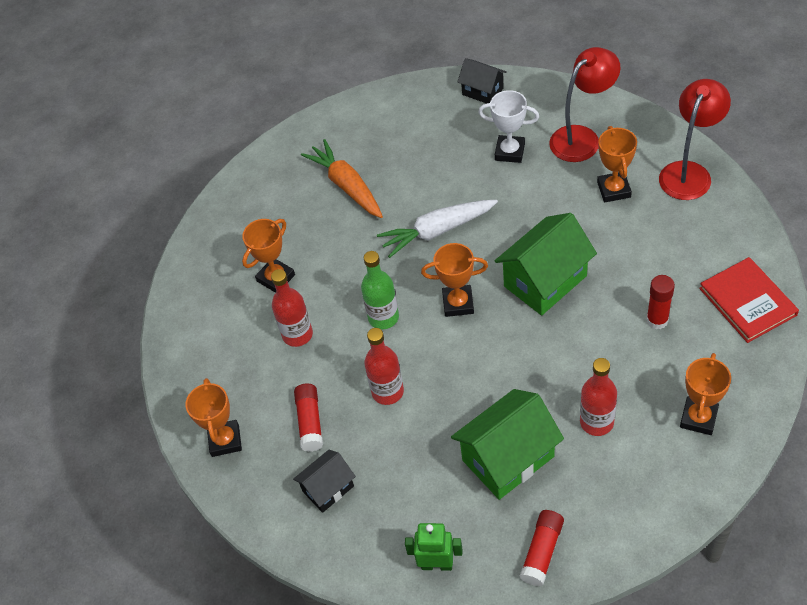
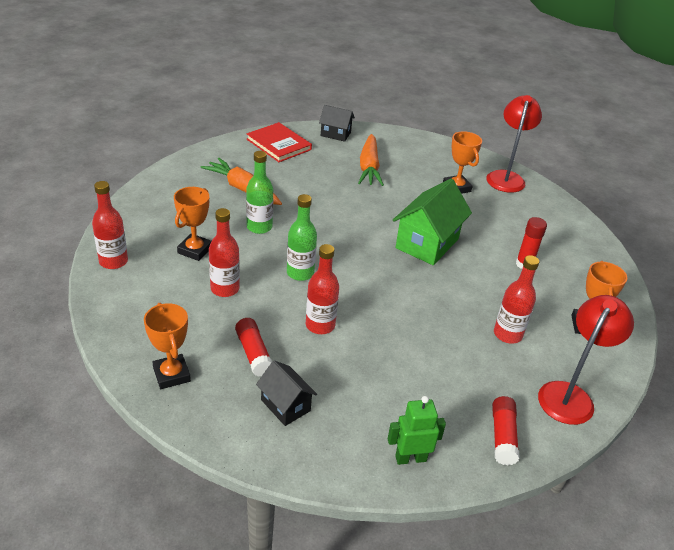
camera: 25 degrees left, 15 degrees down
(190, 289) = (113, 261): none -> red bottle
(328, 488) = (285, 405): black house -> black house turned 75 degrees counterclockwise
(353, 247) = (259, 227): none -> green bottle
(437, 231) = (328, 215): white carrot -> none
(458, 303) = (361, 260): orange trophy -> none
(508, 458) = (444, 366): green house -> none
(510, 152) = (369, 167): white trophy -> orange carrot
(582, 137) = (420, 159): red lamp -> red lamp (570, 395)
(747, 301) = (585, 250): red book -> red book (279, 144)

